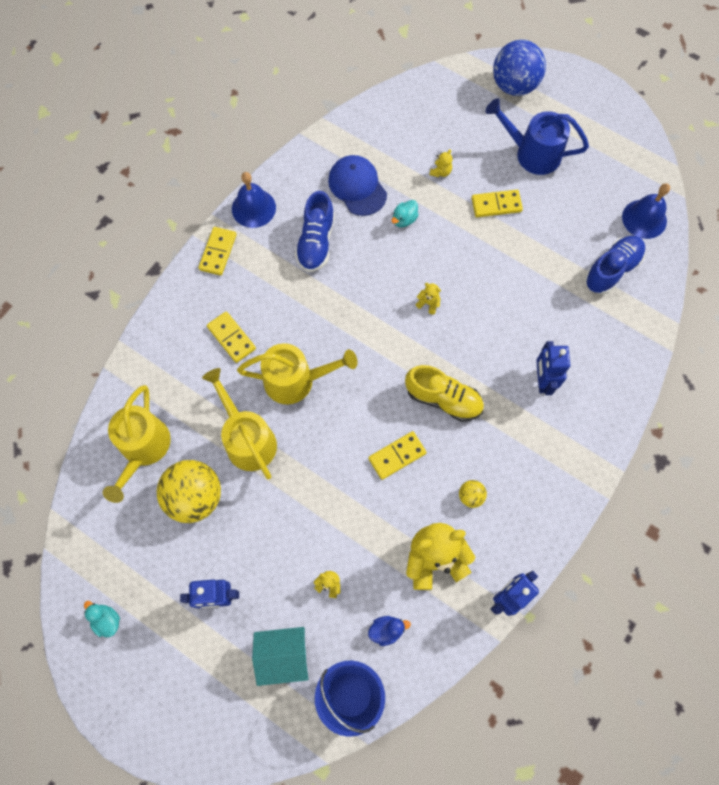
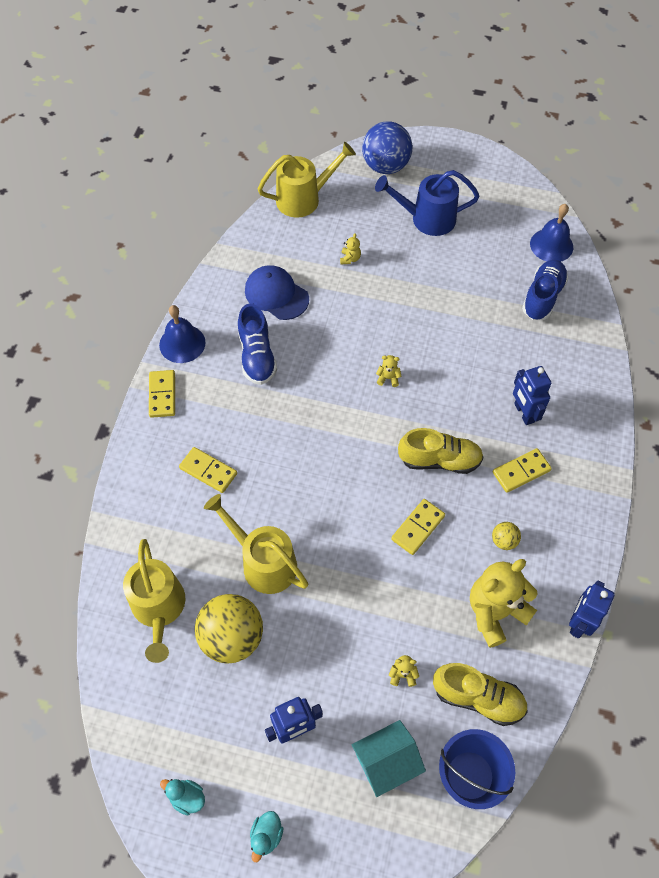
camera: 20 degrees left, 10 degrees down
(296, 380) = (290, 490): yellow watering can -> yellow watering can (304, 199)
(386, 630) = (478, 698): blue duck -> yellow shoe
(404, 219) = (333, 310): turquoise duck -> turquoise duck (266, 835)
(496, 205) = (414, 272): yellow domino -> yellow domino (521, 471)

